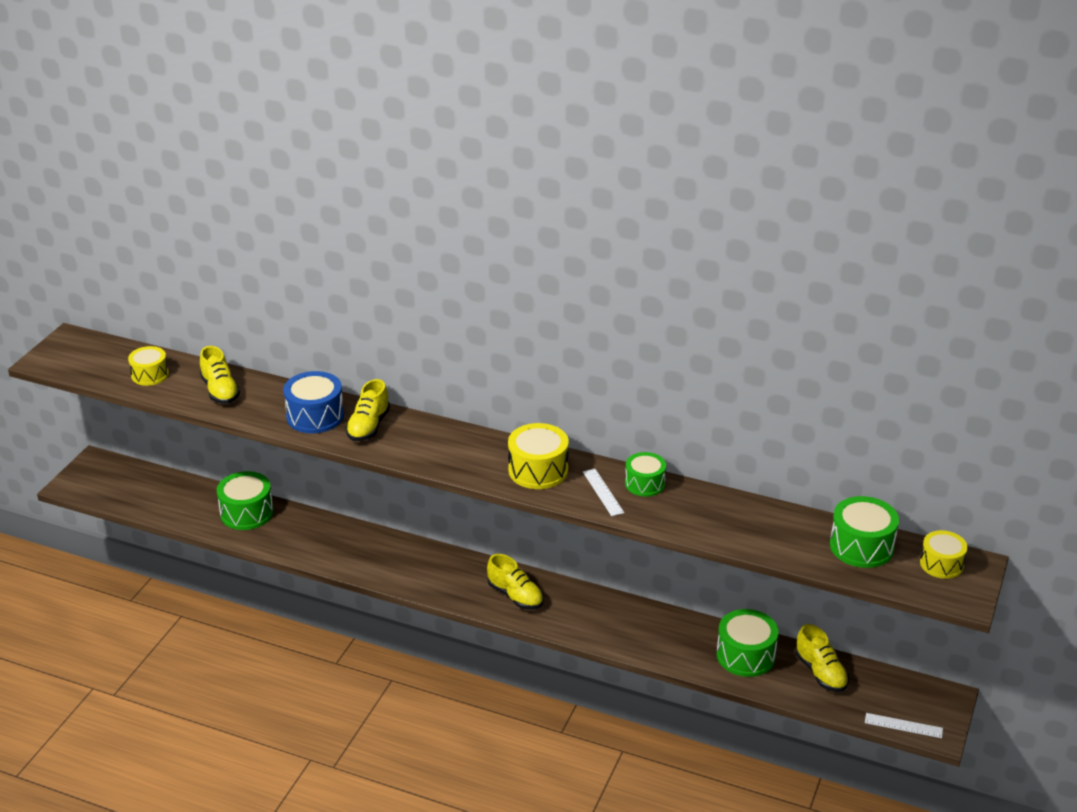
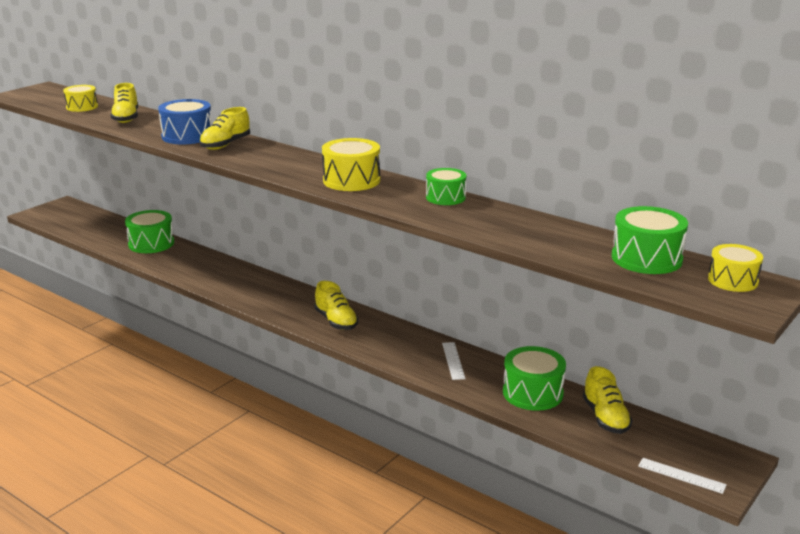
camera: 15 degrees right, 10 degrees down
(603, 492) = (402, 198): white ruler -> white ruler (453, 360)

